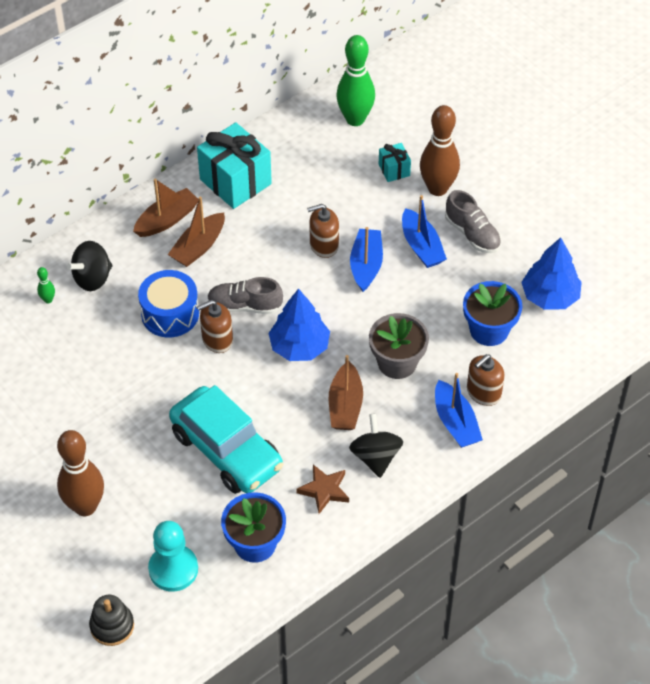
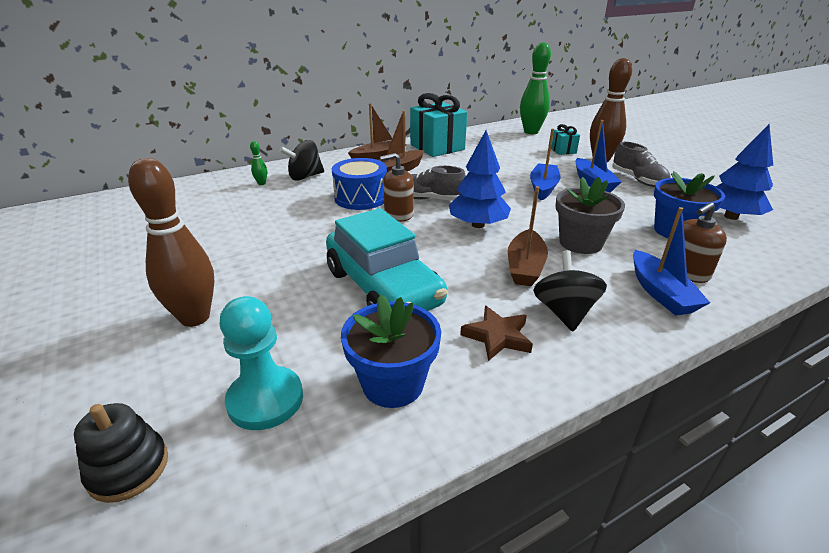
camera: 10 degrees right, 20 degrees down
(324, 245) = (505, 176): brown soap dispenser -> none

